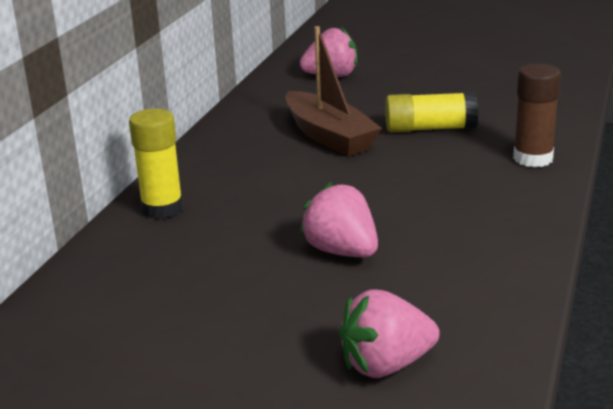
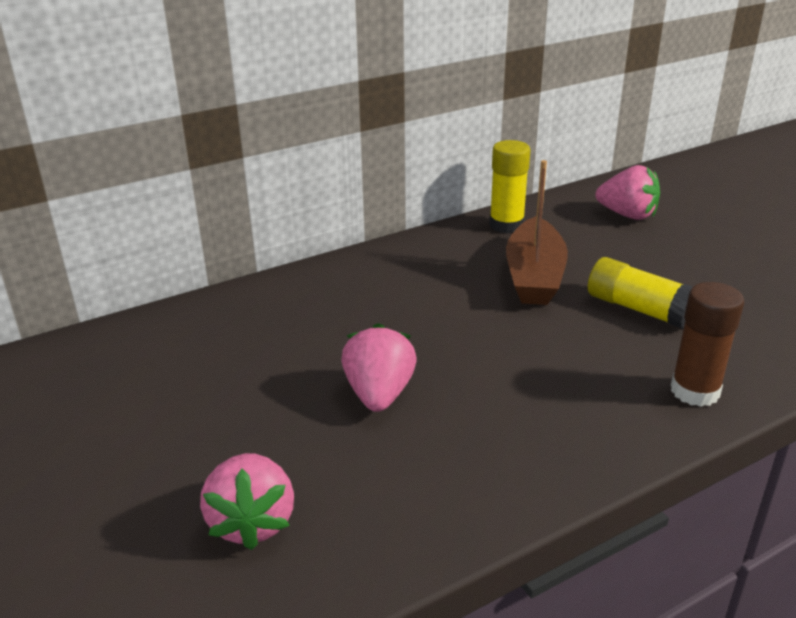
camera: 40 degrees right, 5 degrees up
(162, 209) = (316, 284): yellow glue stick -> yellow glue stick (506, 225)
(386, 365) = (252, 522): pink strawberry -> pink strawberry turned 120 degrees counterclockwise

